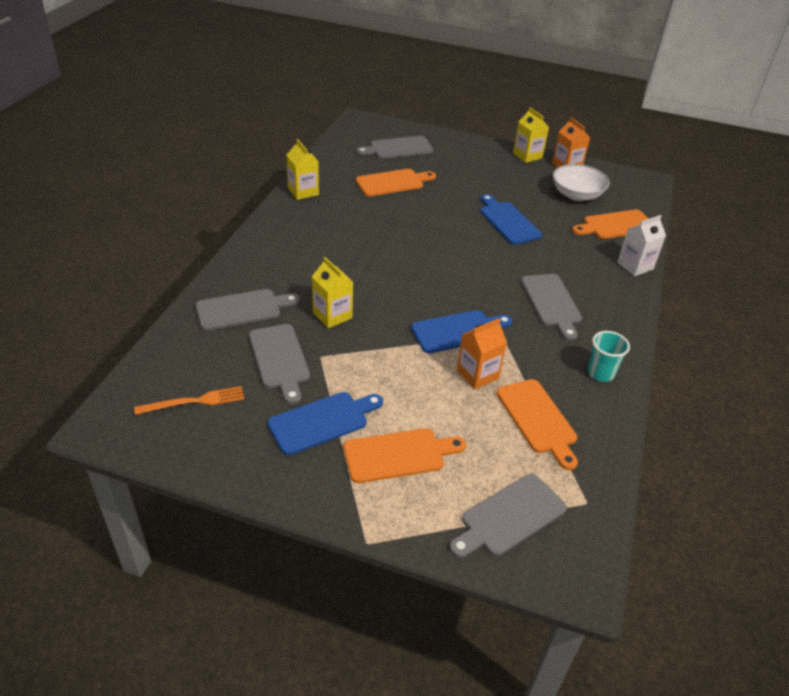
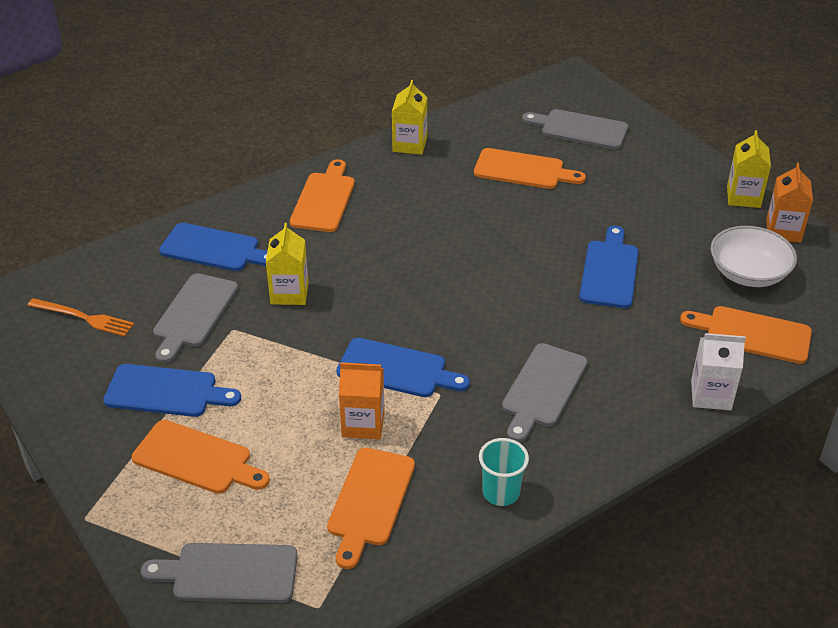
camera: 40 degrees right, 0 degrees up
(242, 309) = (214, 249): grey cutting board -> blue cutting board
(285, 246) = (324, 199): none -> orange cutting board

